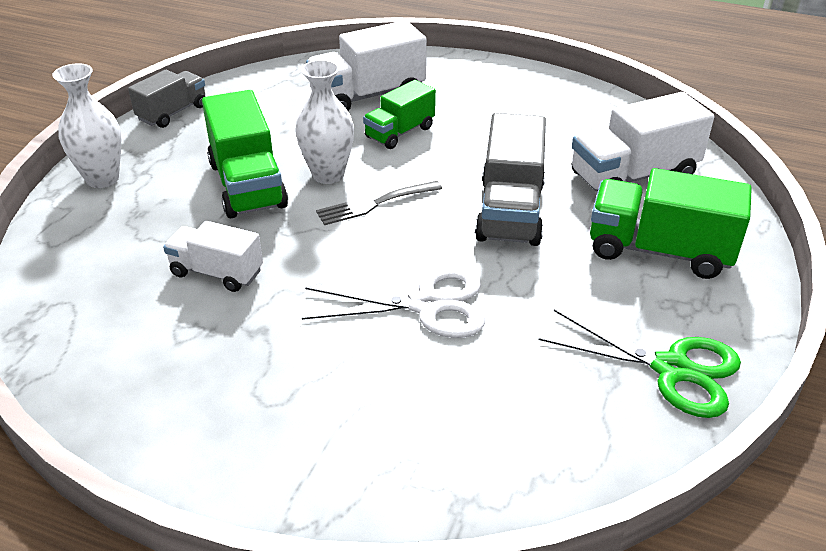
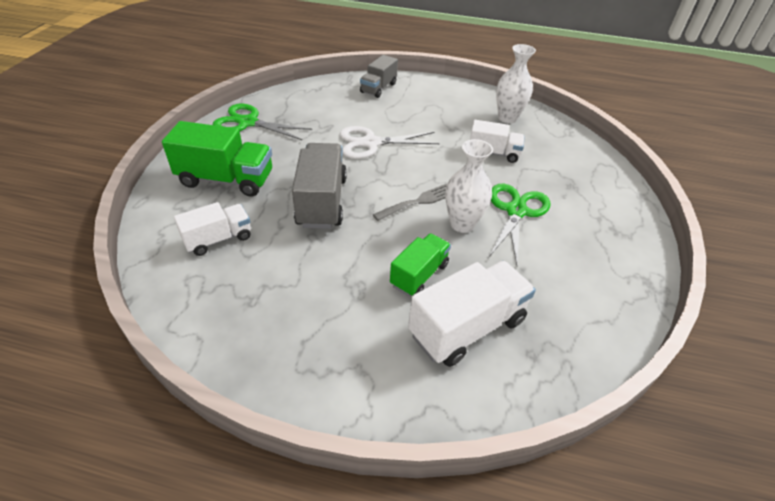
camera: 170 degrees right, 5 degrees up
(102, 179) = (621, 210): white vase -> white vase (507, 118)
(173, 113) = (637, 284): grey truck -> grey truck (378, 88)
(247, 185) = (516, 211): green truck -> green scissors
(633, 176) = (218, 239): white truck -> white truck, size x0.62

